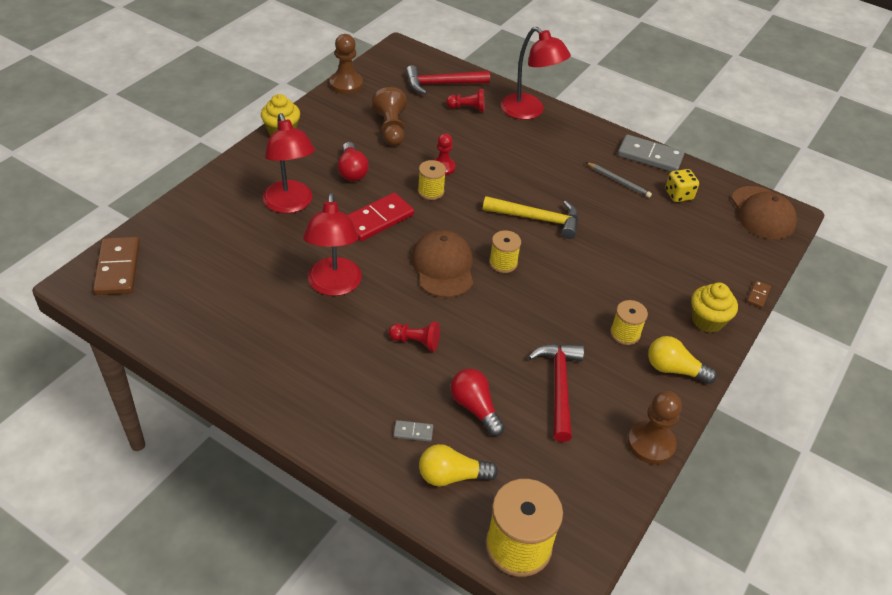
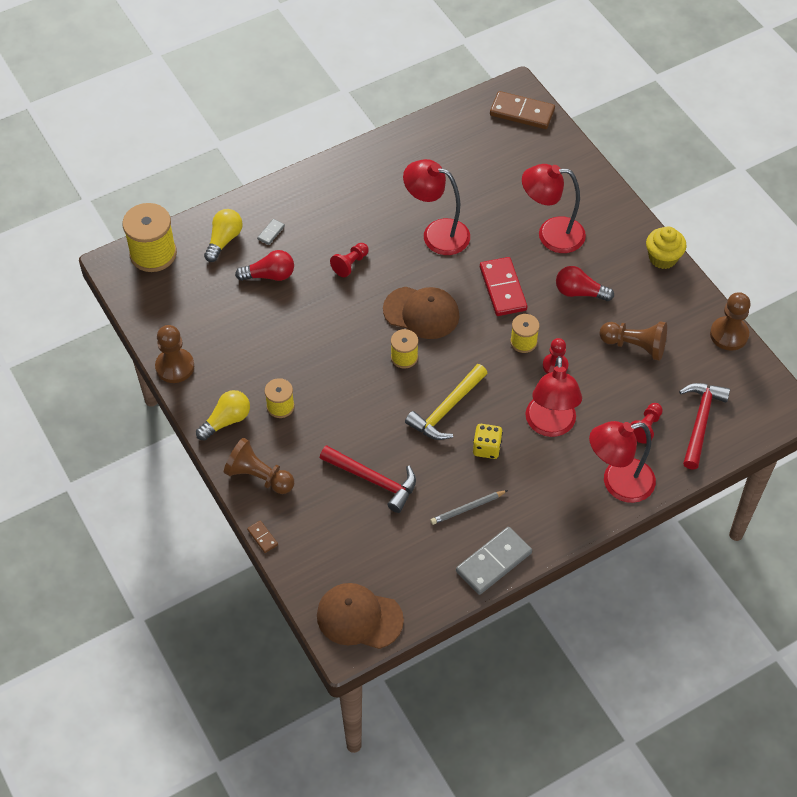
camera: 120 degrees right, 10 degrees up
(505, 156) = (550, 425): none -> red lamp
(559, 387) = (256, 335): red hammer -> red hammer (373, 480)
(678, 195) = (422, 553): yellow dice -> yellow dice (486, 448)
(707, 320) = (259, 476): yellow cupcake -> brown pawn

